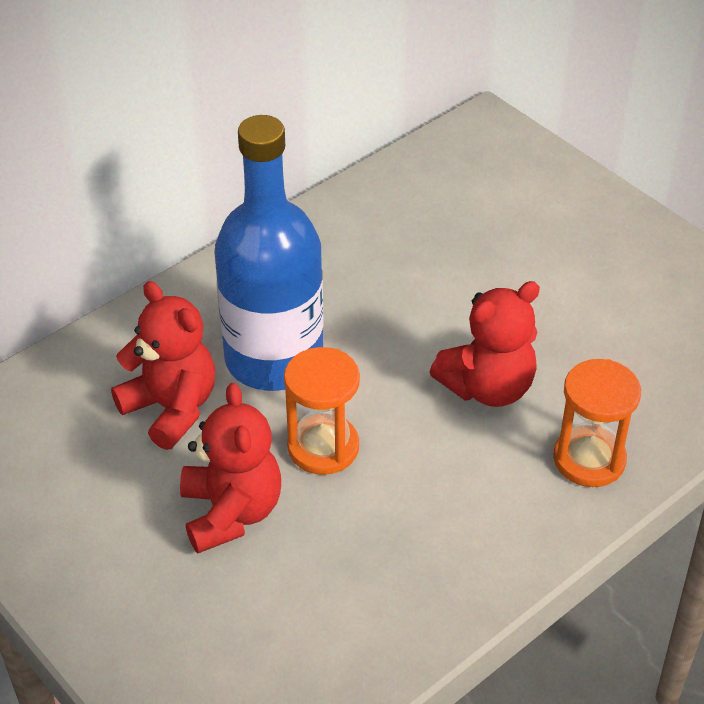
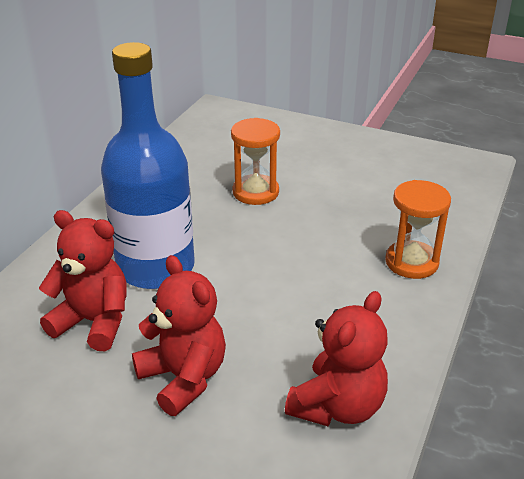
camera: 25 degrees left, 10 degrees down
(323, 447) = (227, 311): orange hourglass -> orange hourglass (255, 192)
(488, 387) = (316, 241): red teddy bear -> red teddy bear (337, 406)

